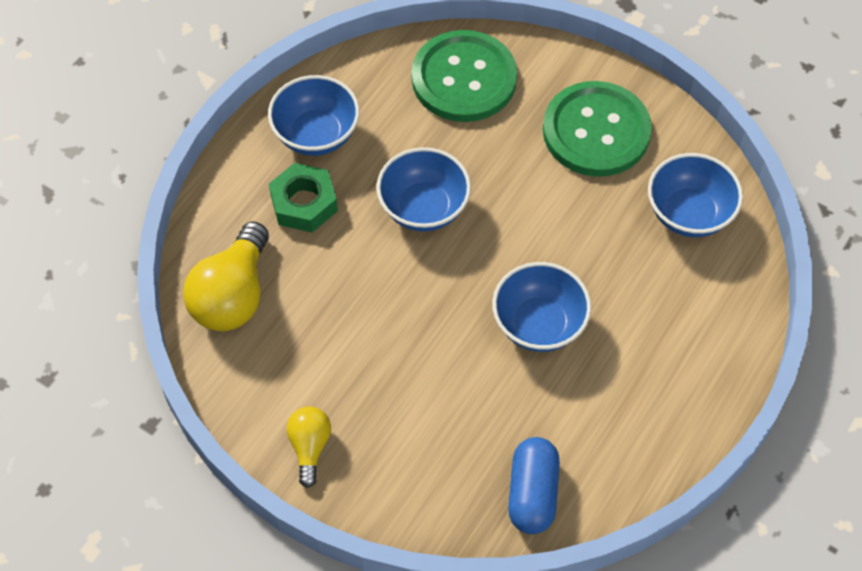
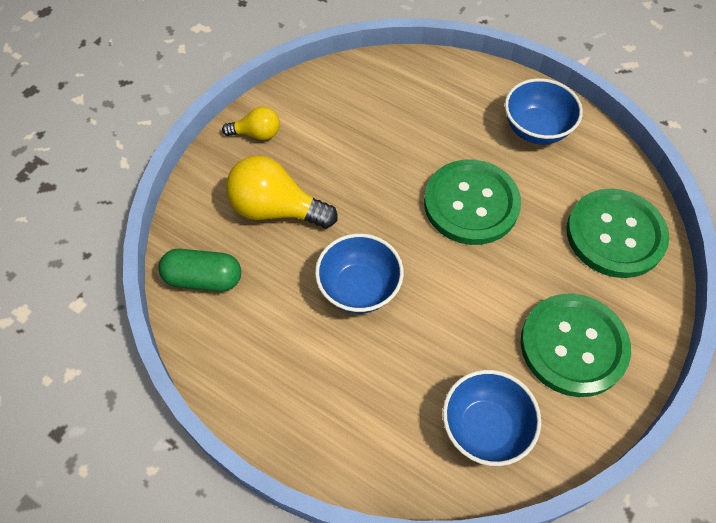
camera: 90 degrees right, 0 degrees up
(233, 295) = (383, 84): yellow light bulb -> yellow light bulb (276, 209)
(304, 203) = (468, 123): green nut -> none
(423, 208) = (471, 204): blue bowl -> green button
(532, 493) = (203, 279): blue capsule -> green capsule

